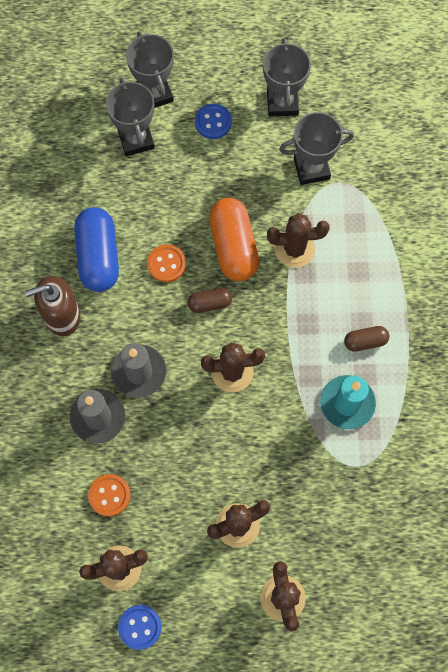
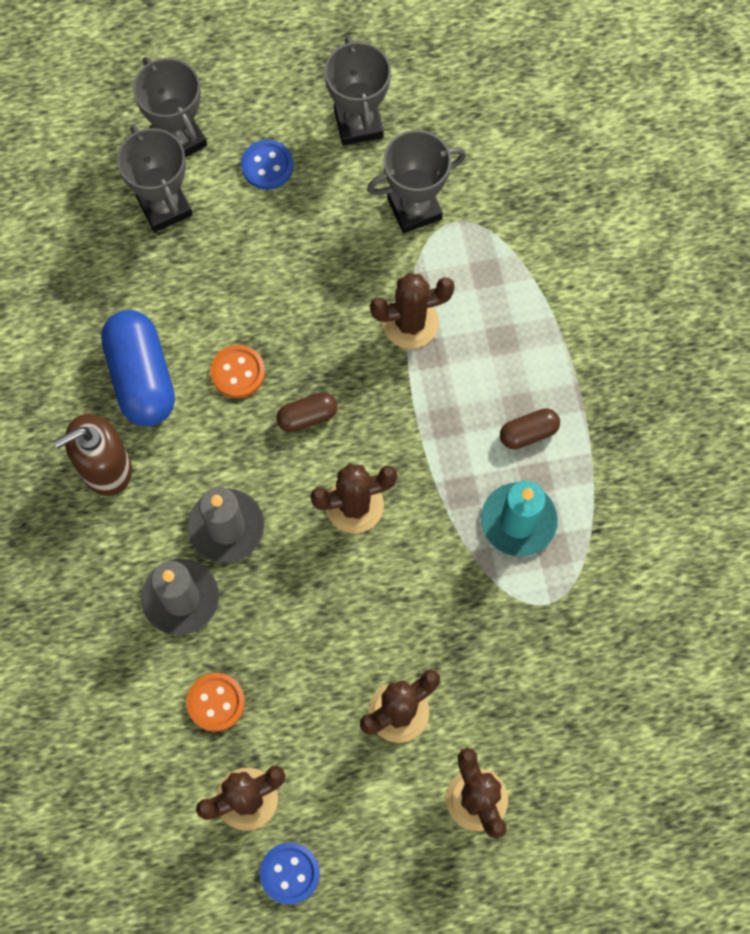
camera: 10 degrees left, 0 degrees up
(233, 246) = (326, 333): orange capsule -> none

